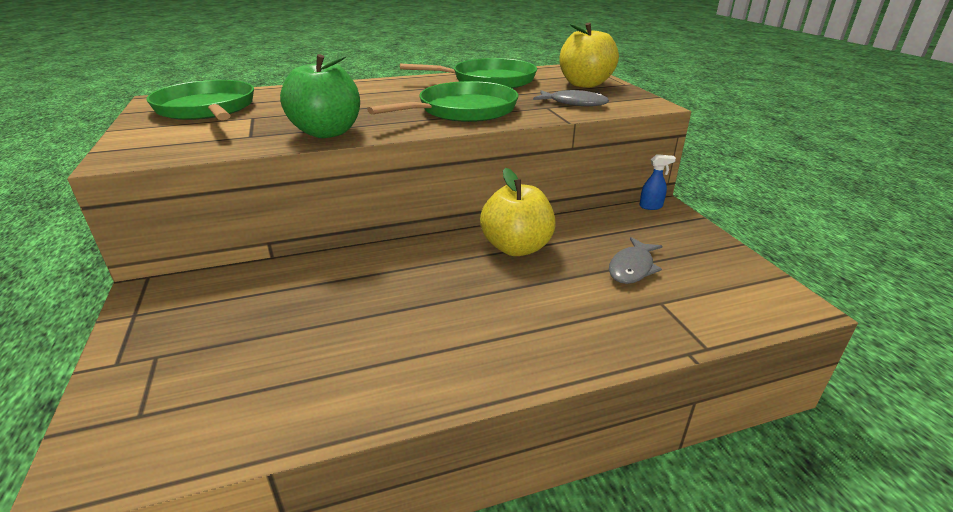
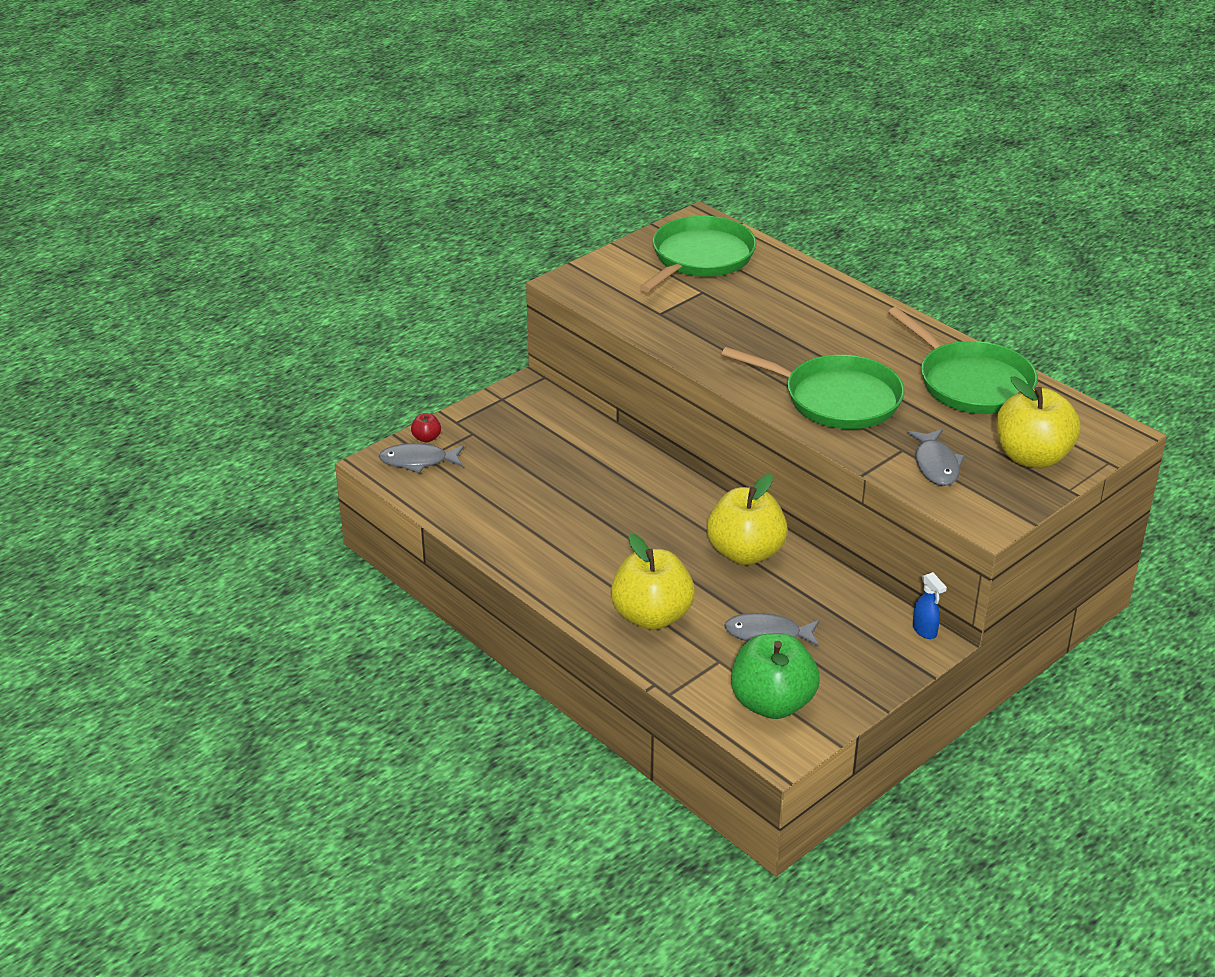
camera: 65 degrees right, 5 degrees up
(104, 402) = (426, 438): none -> red apple
(135, 428) = (418, 461): none -> grey fish
(327, 132) = (702, 347): green apple -> green apple (772, 703)
(578, 322) = (652, 616): none -> yellow apple

